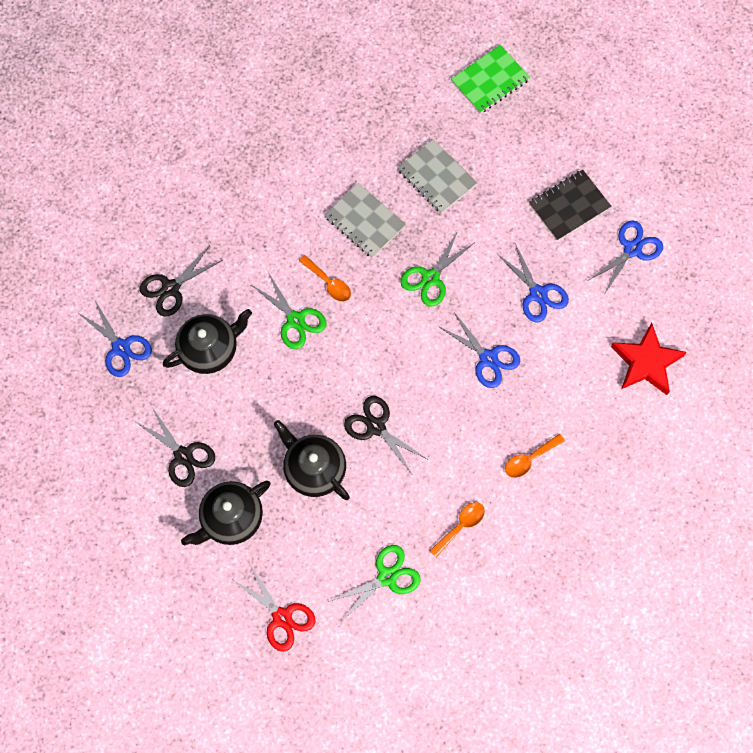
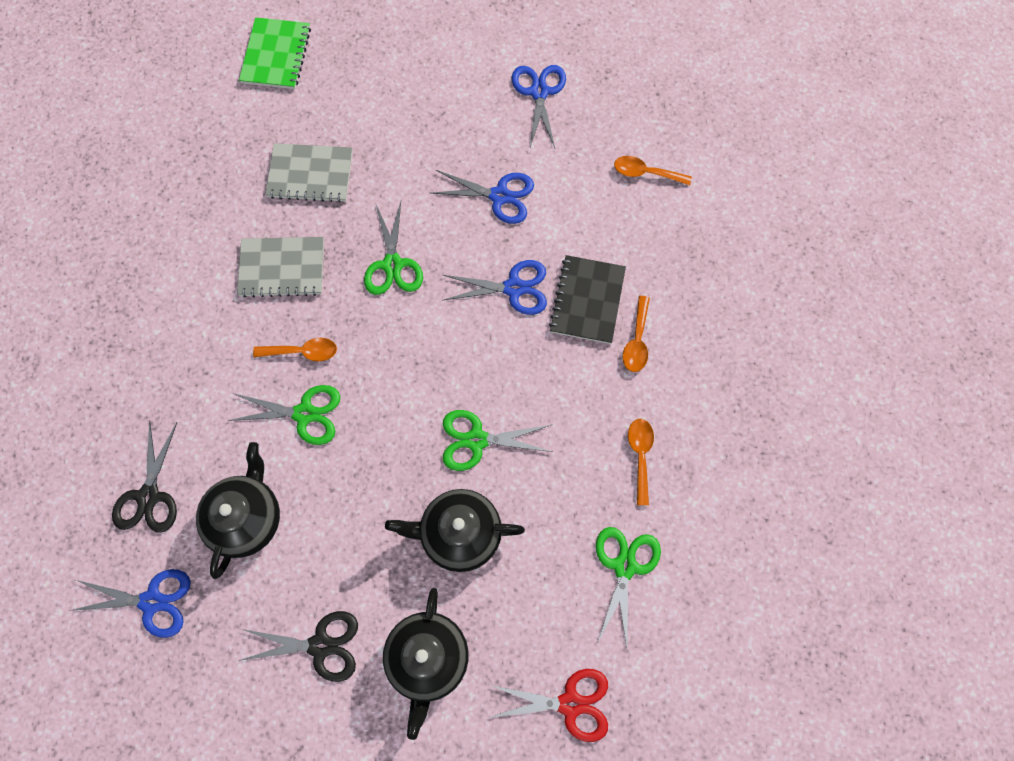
camera: 45 degrees left, 0 degrees up
(376, 426) = (476, 440): black scissors -> green scissors
(569, 206) = (451, 101): black notebook -> black notebook (587, 300)
(646, 362) = (645, 173): red star -> orange spoon

